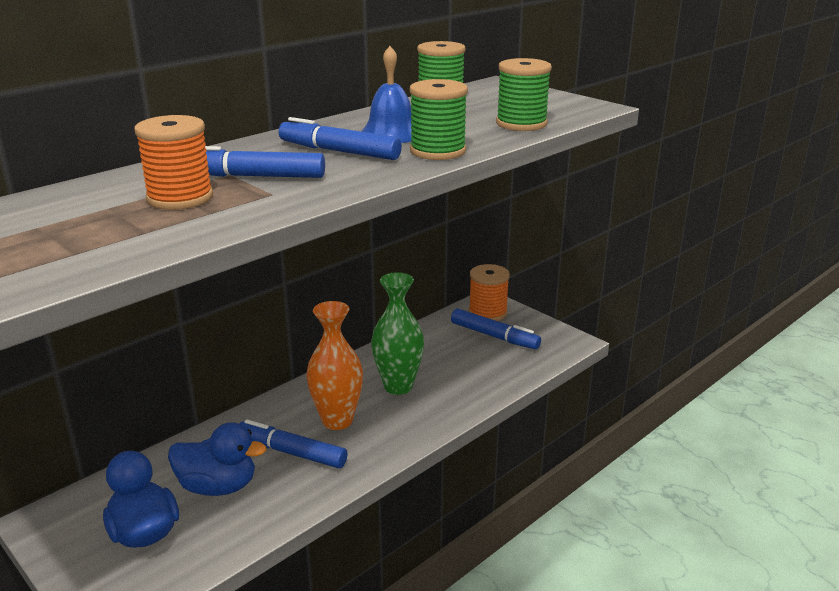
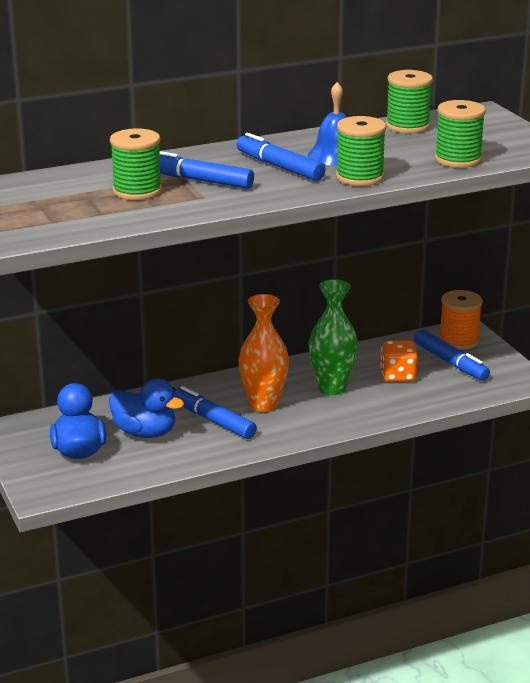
camera: 20 degrees right, 0 degrees up
(180, 198) = (137, 191): orange spool -> green spool
(454, 360) = (398, 376): none -> orange dice

